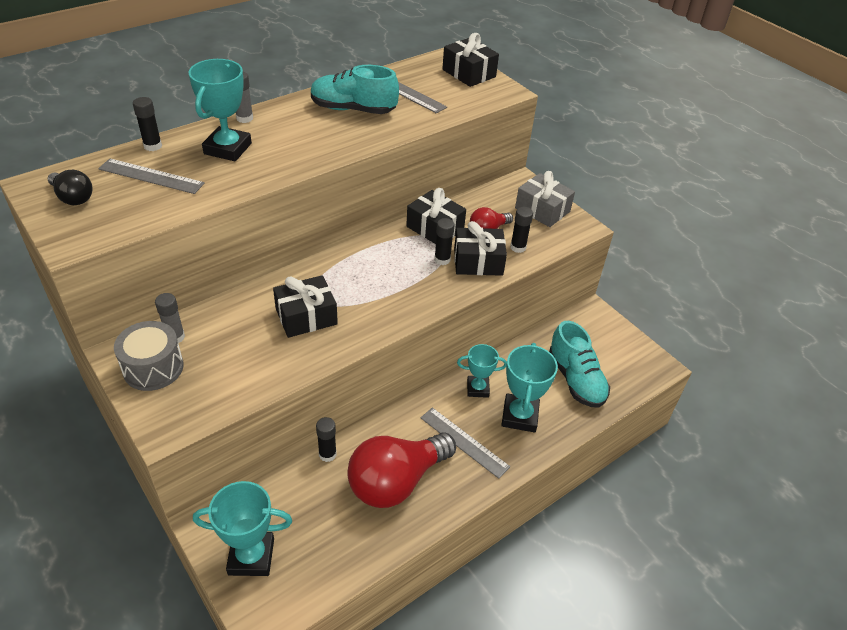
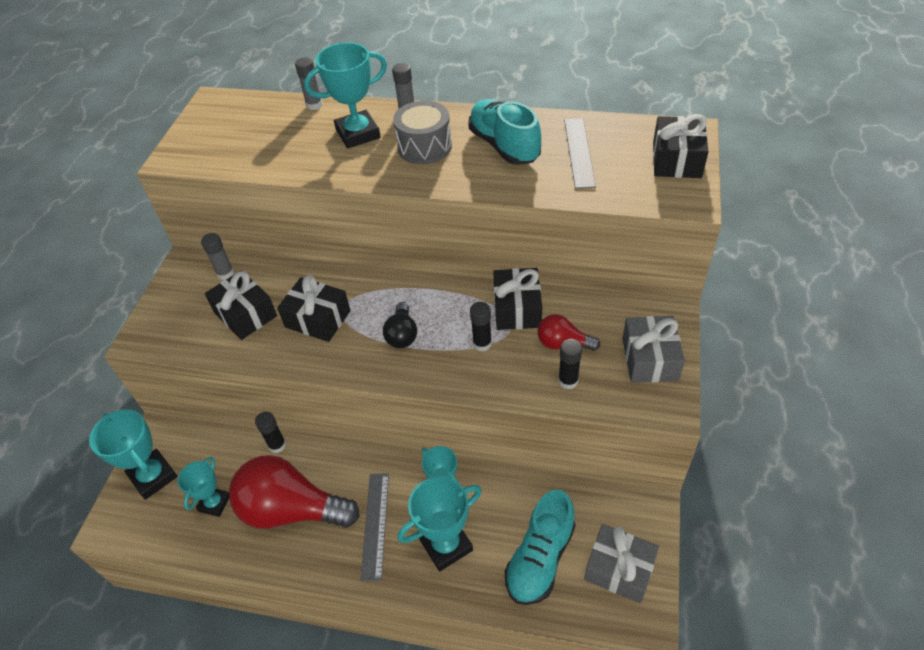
camera: 55 degrees right, 5 degrees up
(73, 197) = (216, 123): black light bulb -> black light bulb (402, 335)
(151, 176) = (279, 131): grey ruler -> none
(153, 146) = (314, 105): black glue stick -> grey glue stick
(153, 368) = (187, 288): grey drum -> grey drum (424, 147)
(332, 527) = (214, 503): none -> turquoise trophy
(478, 262) = (510, 368): black gift -> black gift (245, 314)
(617, 352) = (619, 569): none -> grey gift

